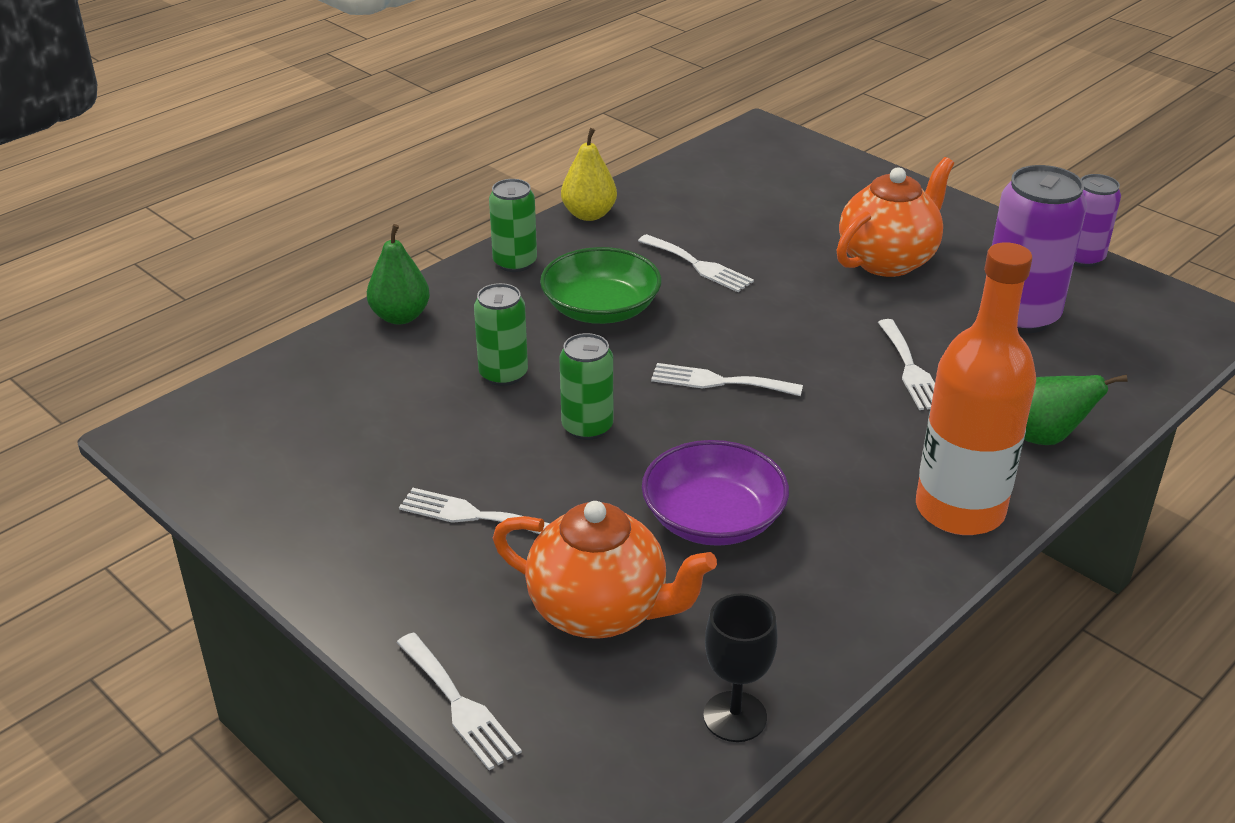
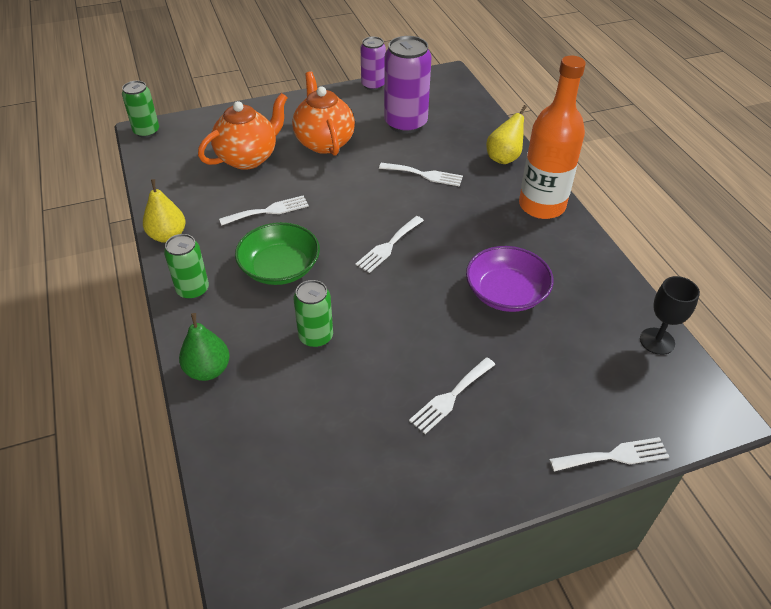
camera: 65 degrees left, 10 degrees up
(587, 427) = (395, 315): green can -> green can (146, 131)
(600, 611) = (561, 366): orange teapot -> orange teapot (248, 158)
(1045, 438) = (504, 158): green pear -> yellow pear

